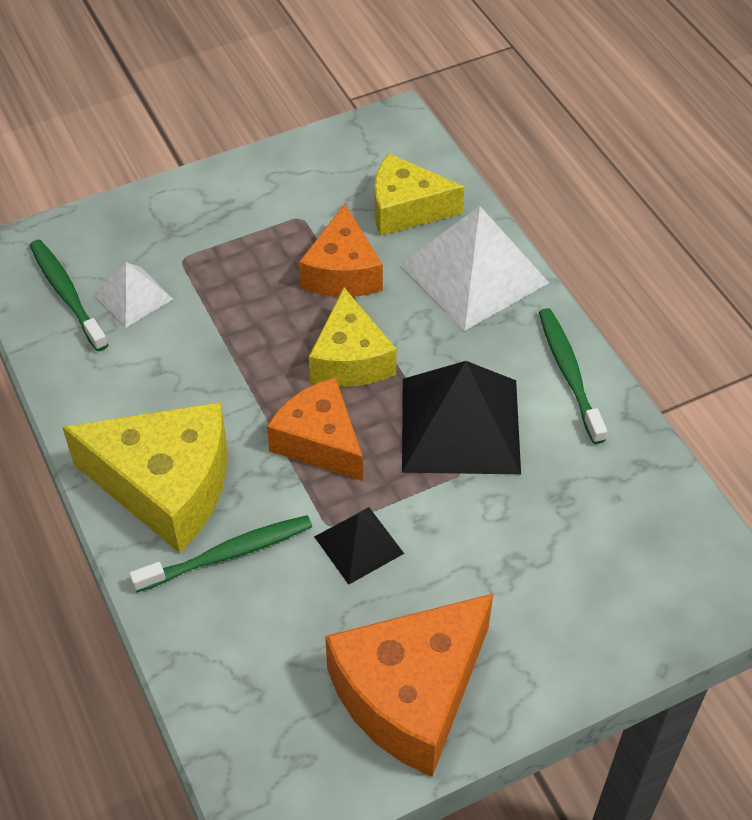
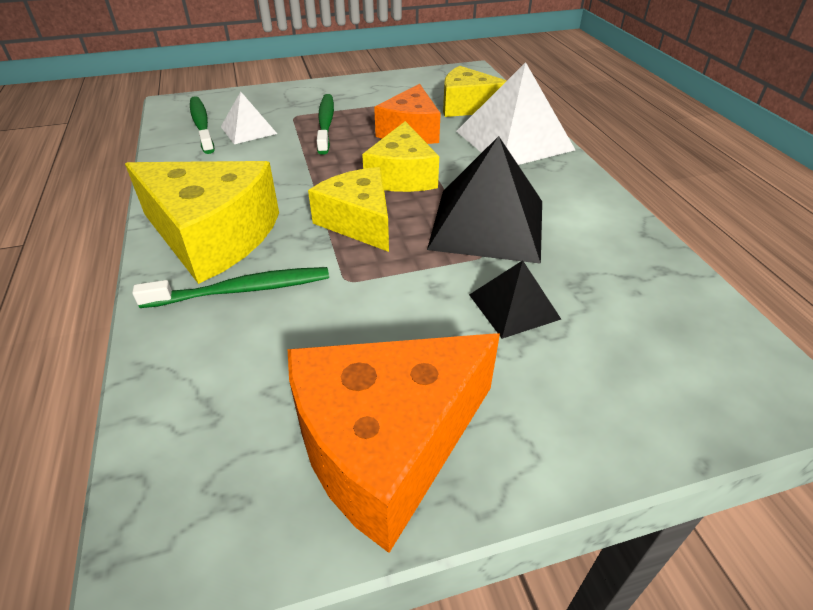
camera: 10 degrees right, 10 degrees down
(319, 441) = (359, 222): orange cheese -> yellow cheese
(358, 545) = (370, 298): black pyramid -> black pyramid (513, 306)
(569, 374) = (590, 202): green toothbrush -> green toothbrush (326, 124)

